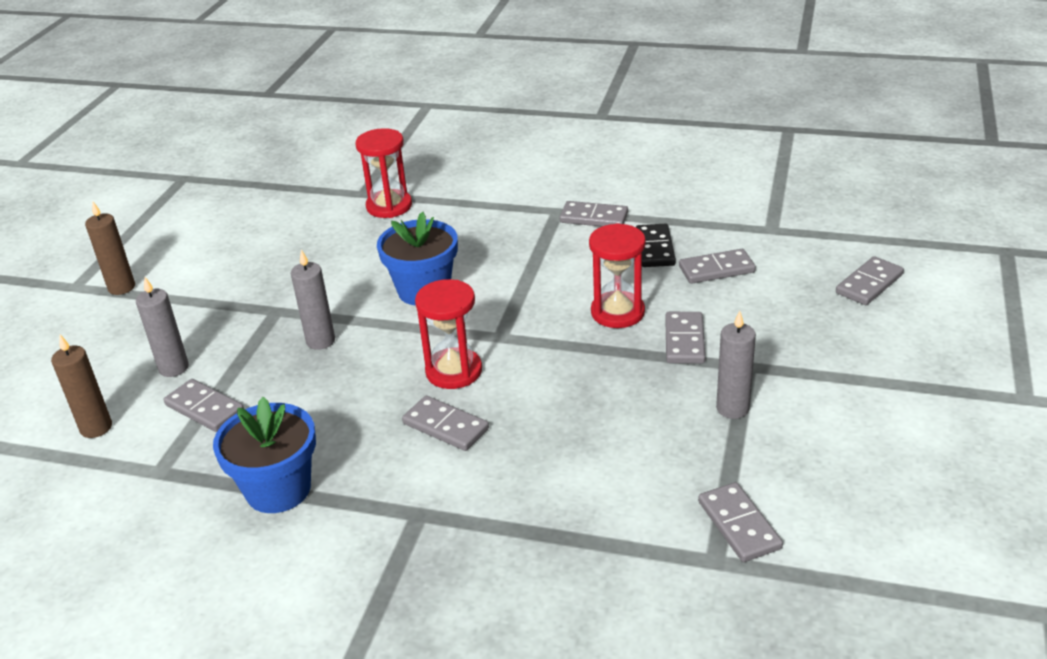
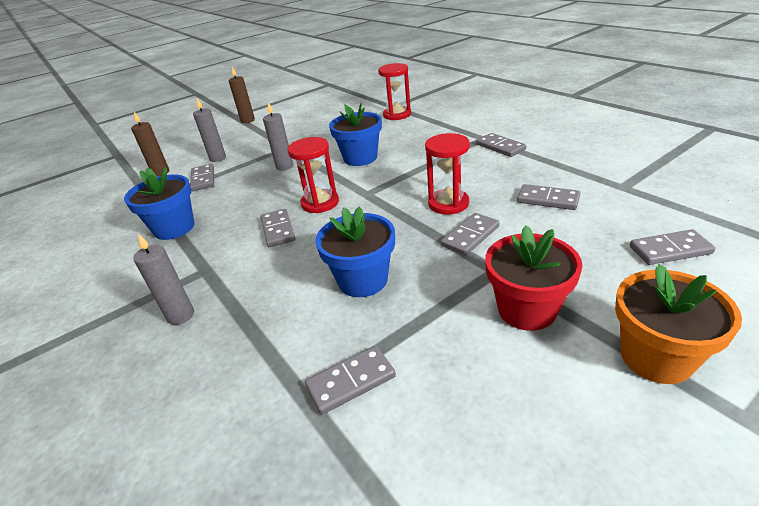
camera: 40 degrees right, 0 degrees up
(630, 434) = (363, 280): none -> blue flower pot
(655, 248) = (519, 174): black domino -> none
(732, 408) = (449, 295): grey candle -> grey candle (181, 315)
(739, 525) = (351, 381): grey domino -> grey domino turned 45 degrees clockwise
(812, 390) = (526, 309): none -> red flower pot
(938, 382) = (656, 357): none -> orange flower pot

